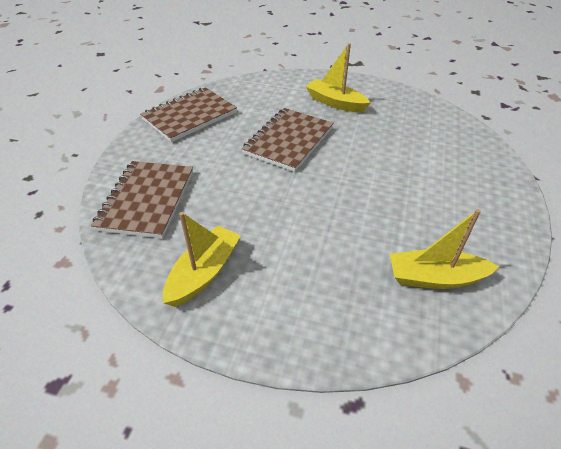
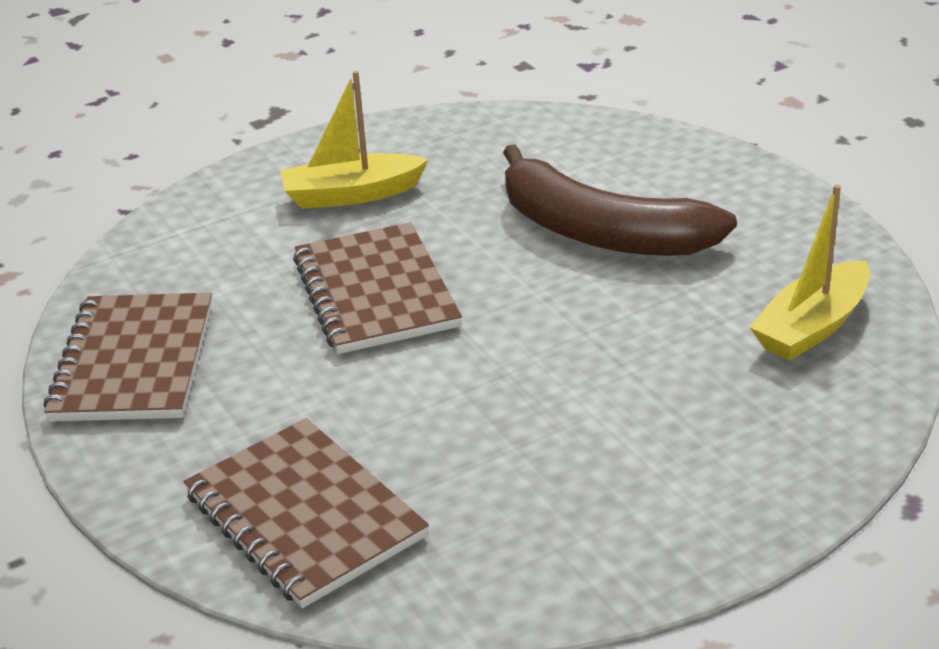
camera: 45 degrees left, 10 degrees down
(204, 273) = (556, 526): yellow boat -> none
(403, 172) = (600, 232): none -> brown banana

